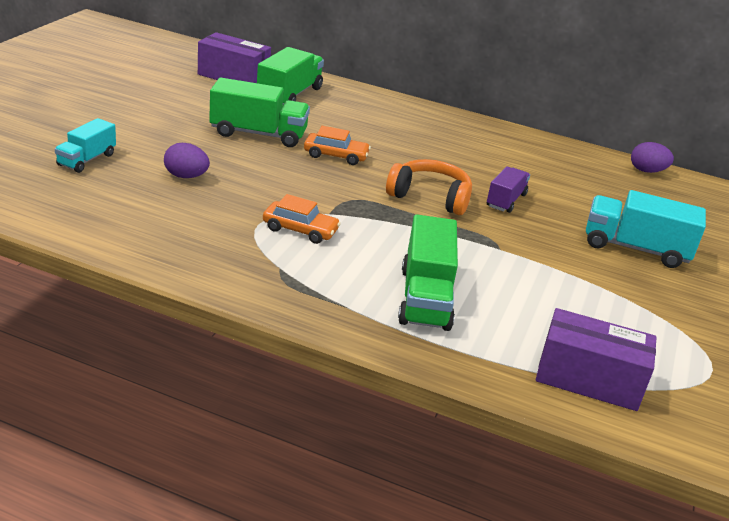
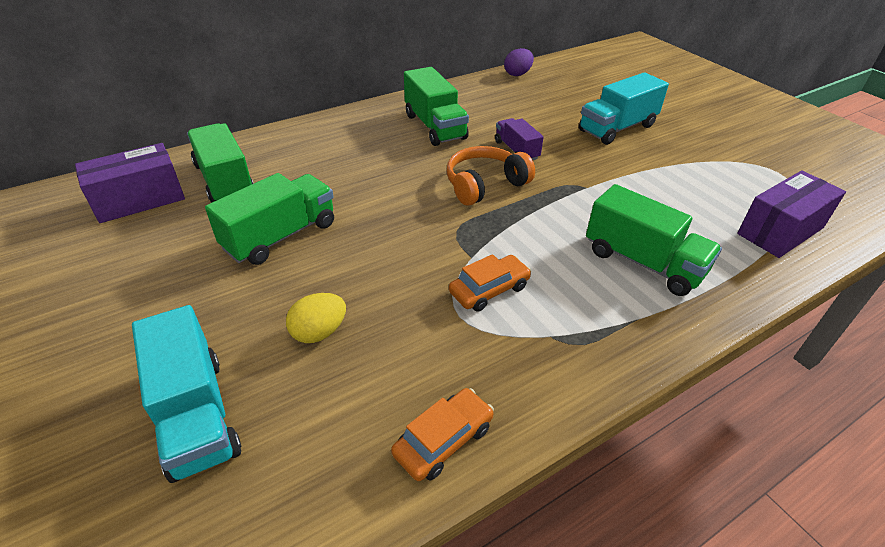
camera: 50 degrees left, 10 degrees up
(86, 160) = (196, 414): turquoise truck -> turquoise truck, size x1.63
(186, 176) = (319, 332): purple egg -> yellow egg
(336, 156) = (370, 205): orange car -> orange car (443, 440)
(482, 153) = (435, 127): none -> green truck

